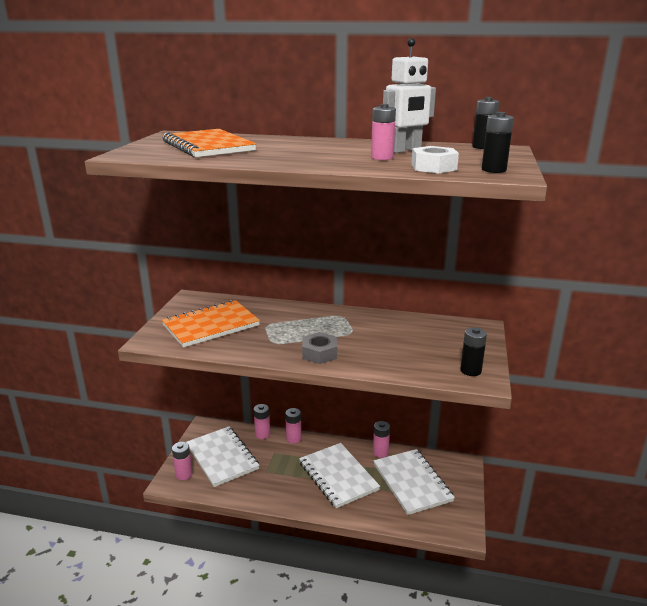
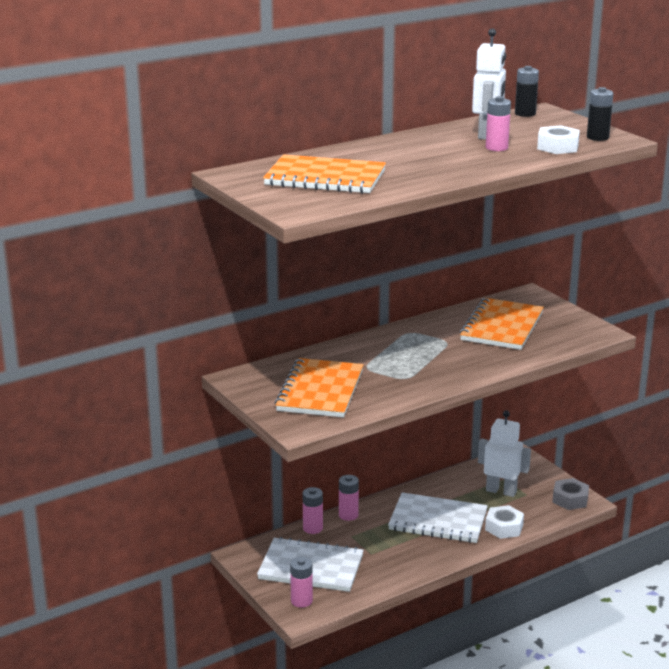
camera: 45 degrees left, 0 degrees up
(319, 353) = (459, 368): grey nut -> grey nut (570, 499)
(372, 510) = (504, 527): none -> white nut
(380, 452) = (441, 483): pink battery -> none
(412, 340) = (502, 327): none -> orange notebook
(412, 482) = (501, 491): white notebook -> white robot
(470, 371) = (582, 330): black battery -> none

